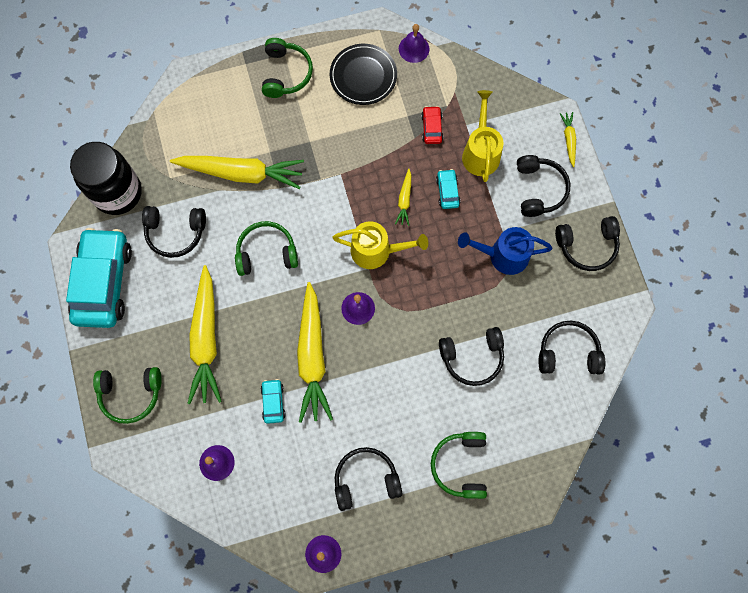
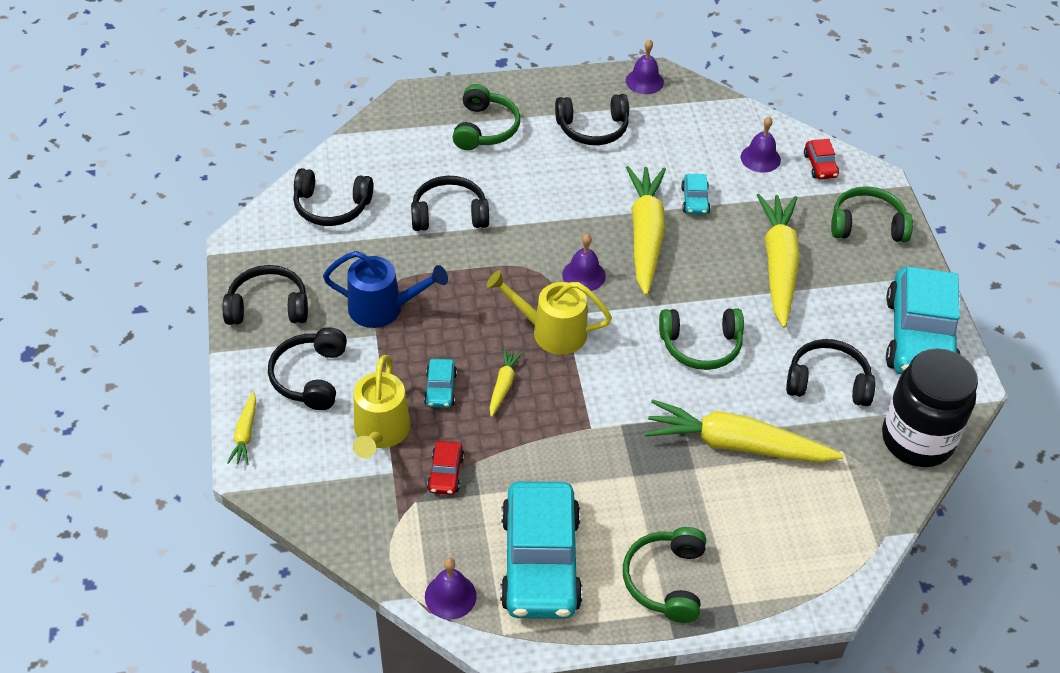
camera: 175 degrees left, 25 degrees down
(164, 461) = (820, 165): none -> red car
(363, 76) = (540, 562): black plate -> turquoise car

